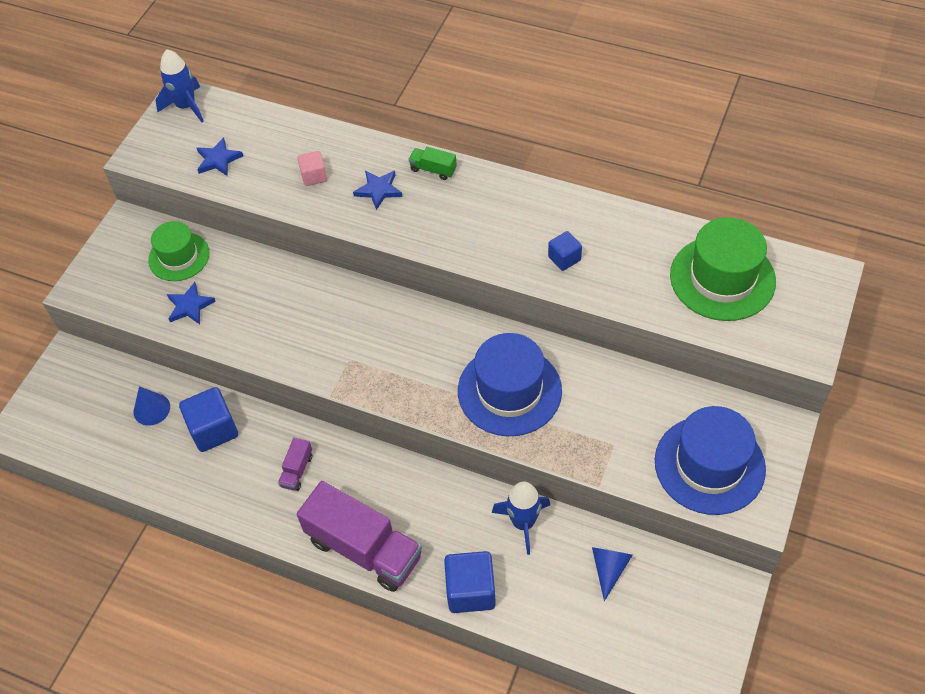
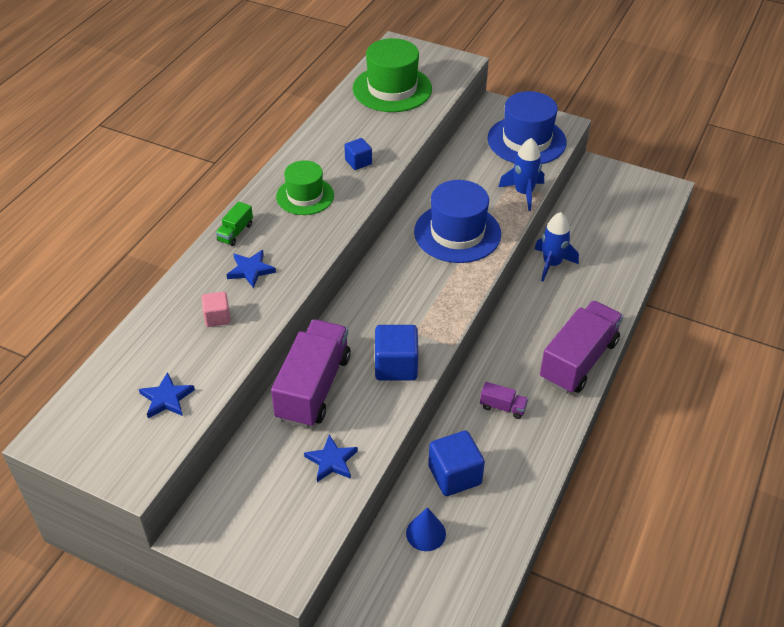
camera: 90 degrees left, 10 degrees down
(179, 256) = (260, 475): green hat -> green hat (305, 196)
(186, 106) = (66, 433): blue rocket -> blue rocket (523, 193)
(276, 282) = (313, 387): none -> purple truck
(470, 590) = (611, 297): blue cube -> blue cube (396, 366)
(609, 569) = (587, 223): blue cone -> none

